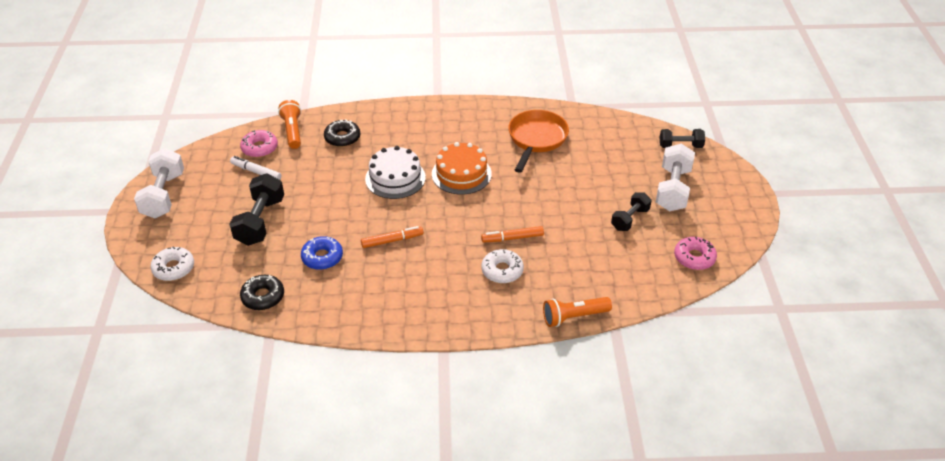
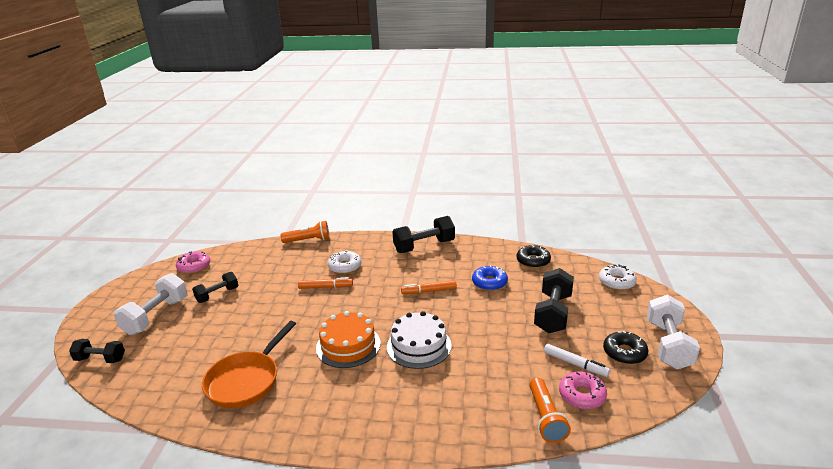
camera: 170 degrees left, 15 degrees down
(342, 138) = (478, 402): black donut -> black donut (624, 353)
(406, 315) = (424, 246): none -> black dumbbell

